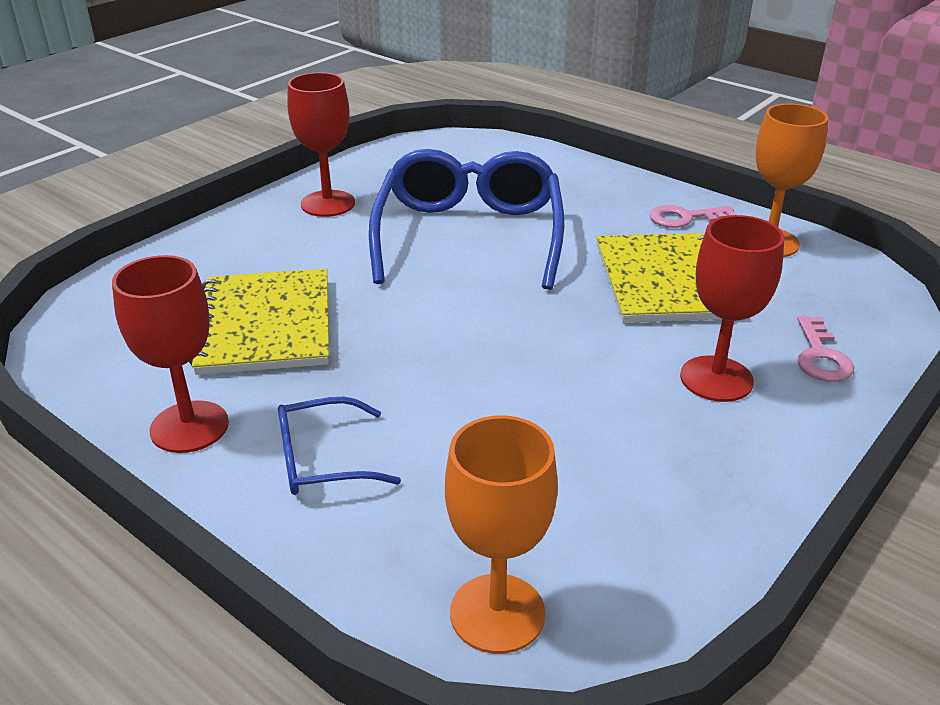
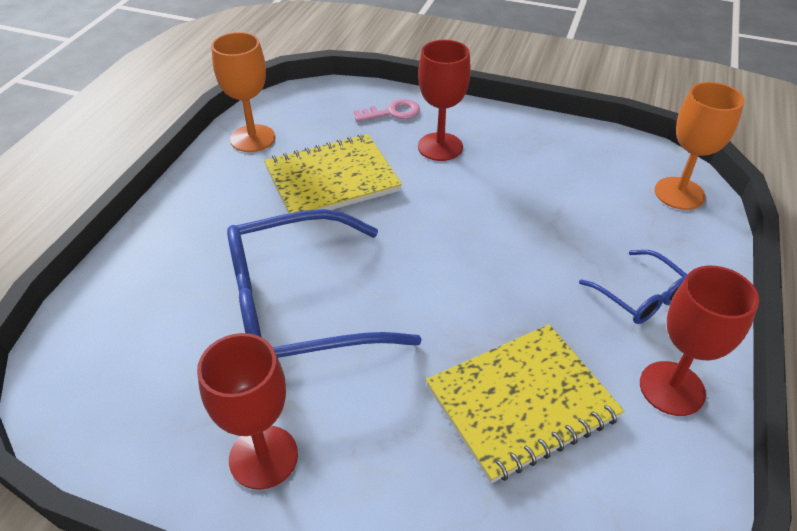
camera: 110 degrees left, 10 degrees up
(685, 218) = (223, 181): pink key -> none

